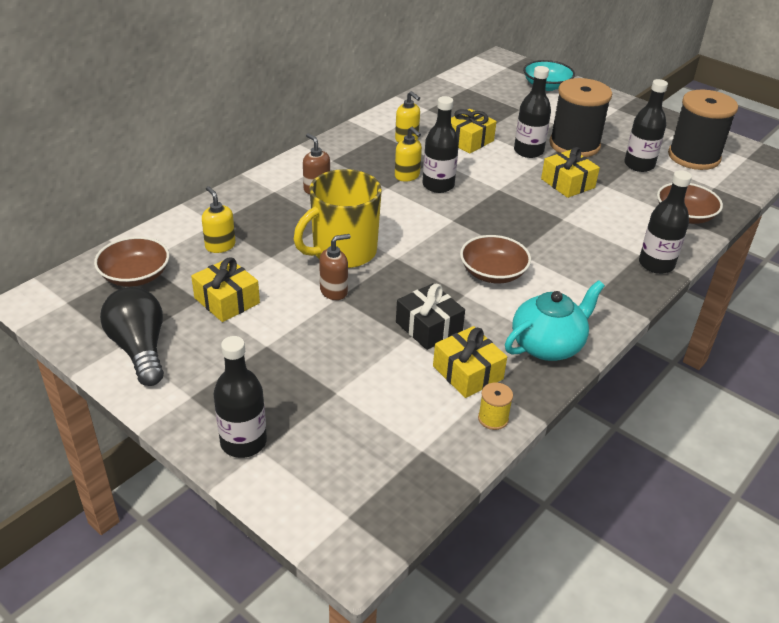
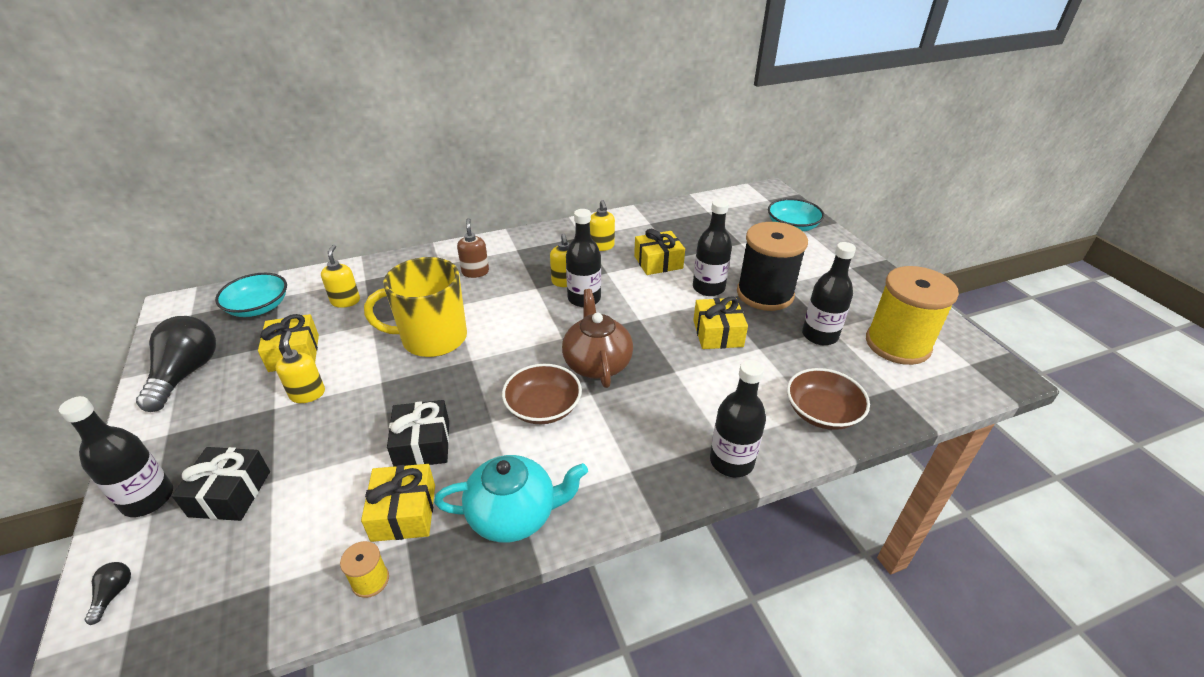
camera: 30 degrees right, 0 degrees up
(135, 276) = (259, 307): brown bowl -> turquoise bowl
(283, 326) = (307, 394): none -> yellow soap dispenser
(305, 504) = (114, 594): none -> black light bulb
(312, 412) = (230, 493): none -> black gift
(334, 291) = (383, 374): brown soap dispenser -> none
(500, 230) = (597, 363): none -> brown teapot
(693, 157) = (897, 344): black spool -> yellow spool

